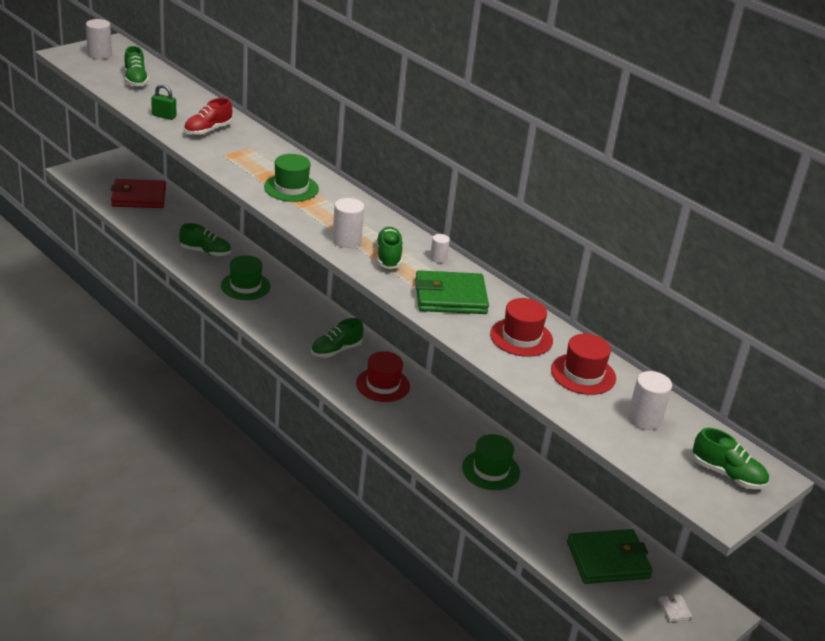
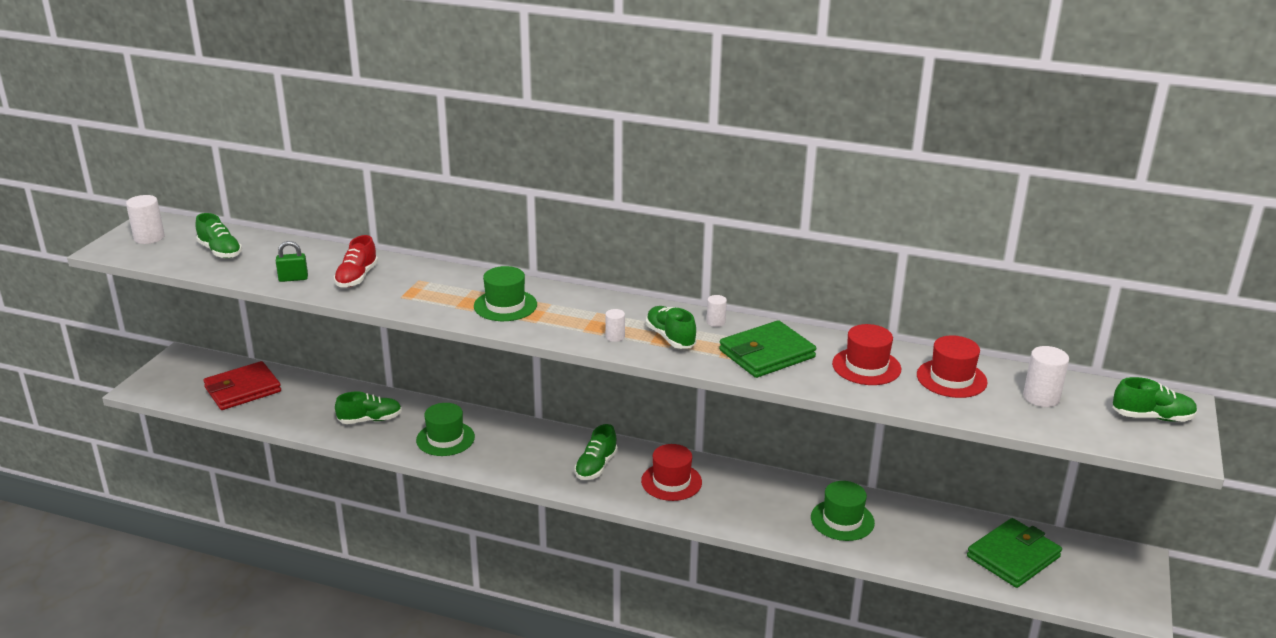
camera: 25 degrees left, 5 degrees down
(346, 240) = (615, 337): white cylinder -> white cylinder, size x0.58
(674, 609) = (1103, 575): white wallet -> none

